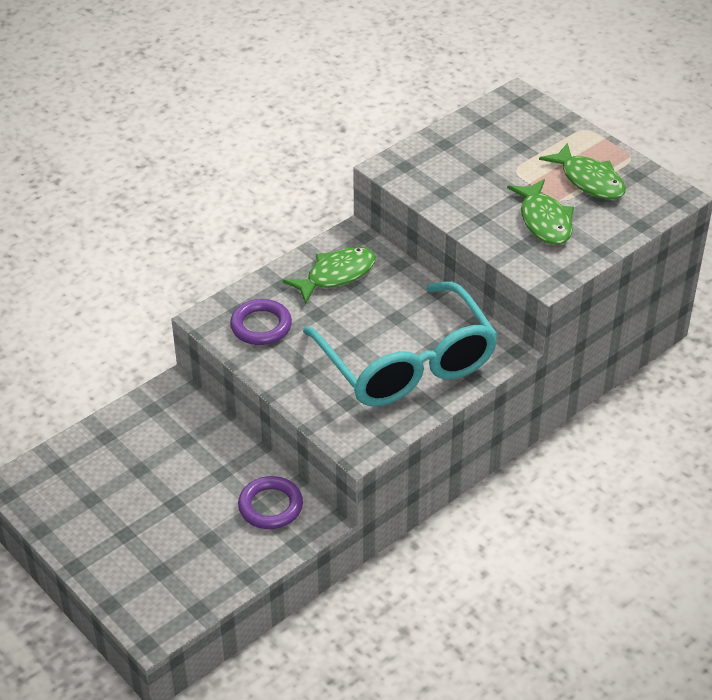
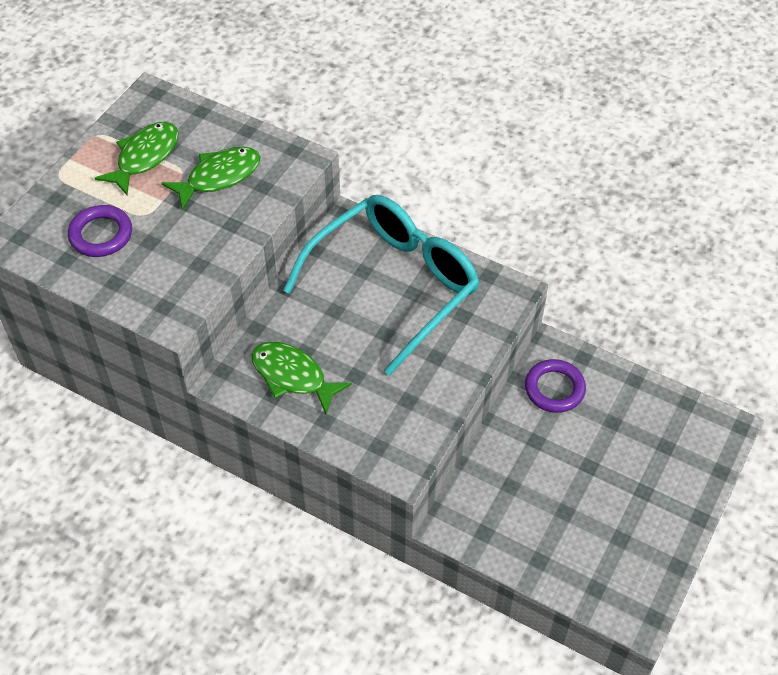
camera: 110 degrees left, 10 degrees up
(261, 326) = (393, 416): purple ring -> purple ring (101, 234)

